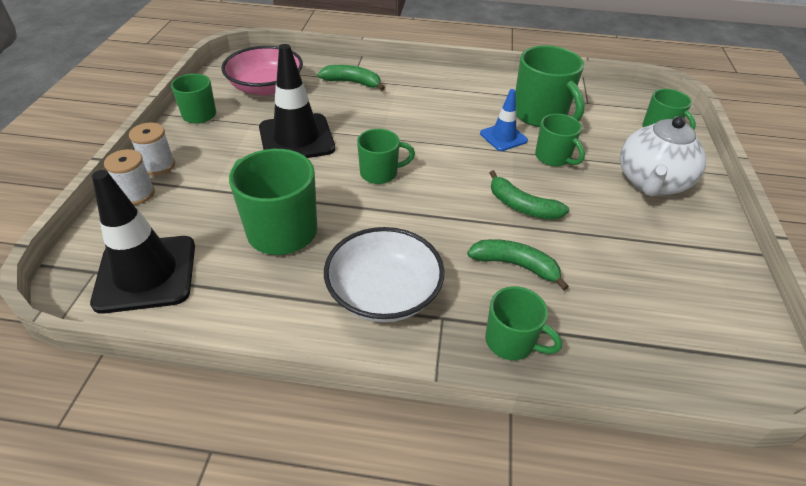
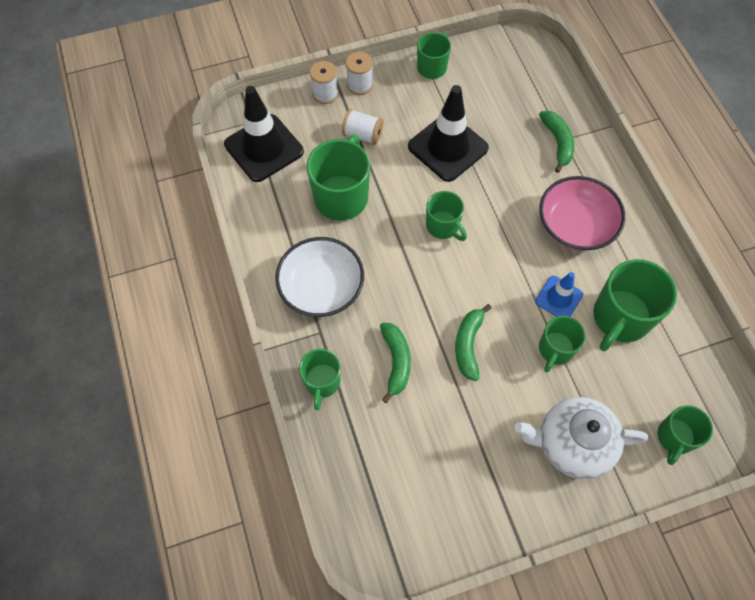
camera: 65 degrees right, 20 degrees up
(221, 186) = (363, 135): none -> white spool
(266, 87) = (501, 86): pink bowl -> pink bowl (575, 225)

